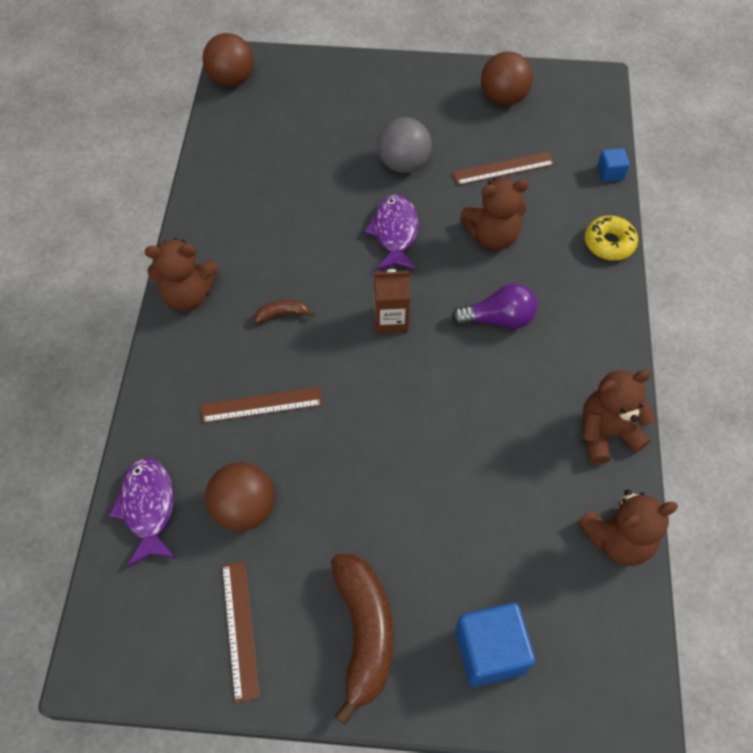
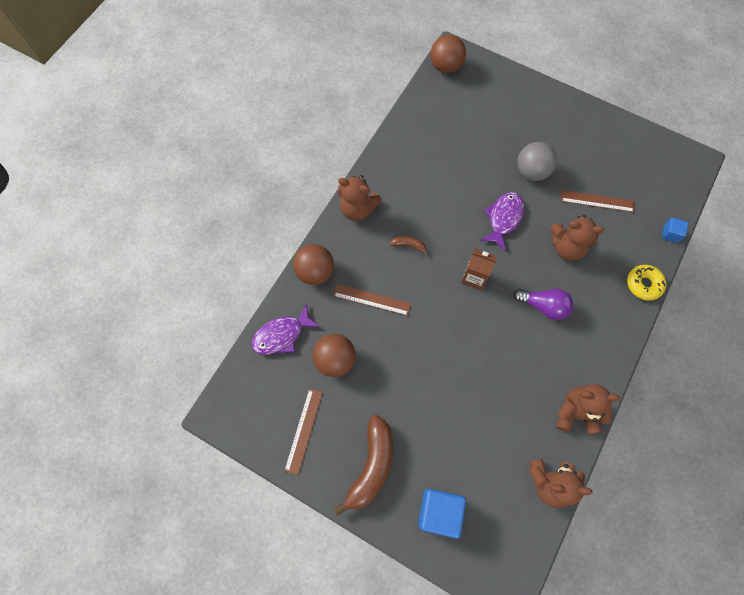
camera: 25 degrees right, 10 degrees up
(148, 508) = (282, 335): purple fish -> purple fish turned 135 degrees counterclockwise
(503, 98) = (622, 148): brown ball -> brown ball (315, 272)

